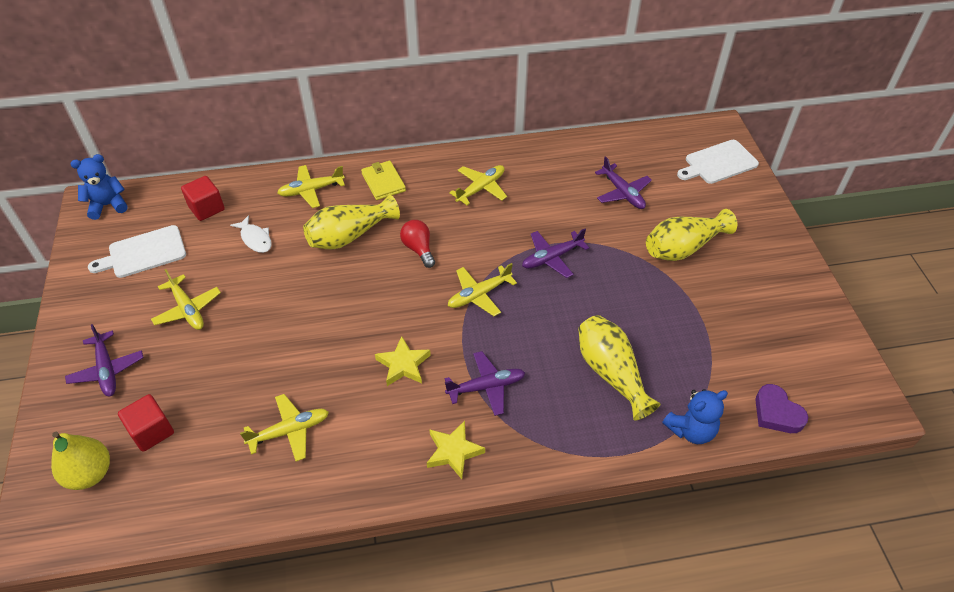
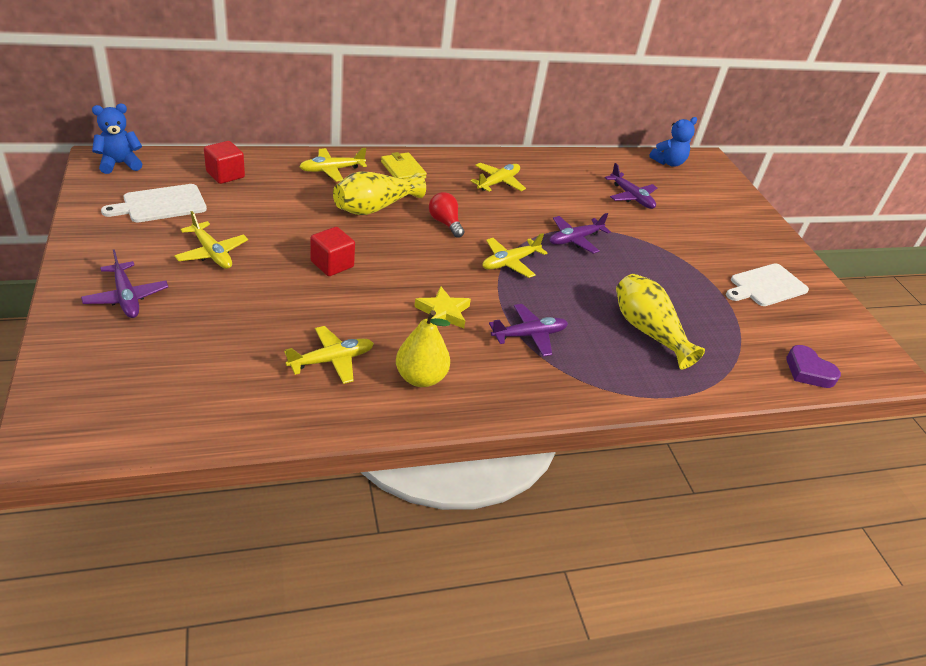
camera: 10 degrees left, 10 degrees down
(90, 474) = (111, 386): yellow pear -> yellow pear (420, 378)
(152, 431) = (180, 352): red cube -> red cube (332, 264)
(255, 239) = (278, 202): white fish -> none
(453, 451) = (505, 386): yellow star -> none
(683, 247) = (695, 241): yellow vase -> none
(691, 430) = (733, 380): blue teddy bear -> blue teddy bear (668, 162)
(718, 163) = (712, 183): white cutting board -> white cutting board (766, 286)

